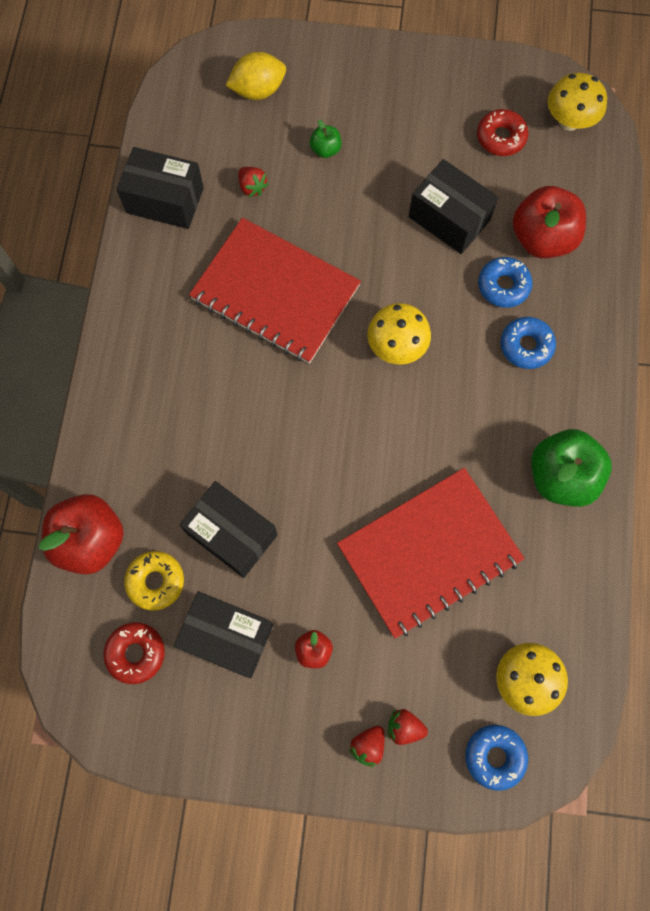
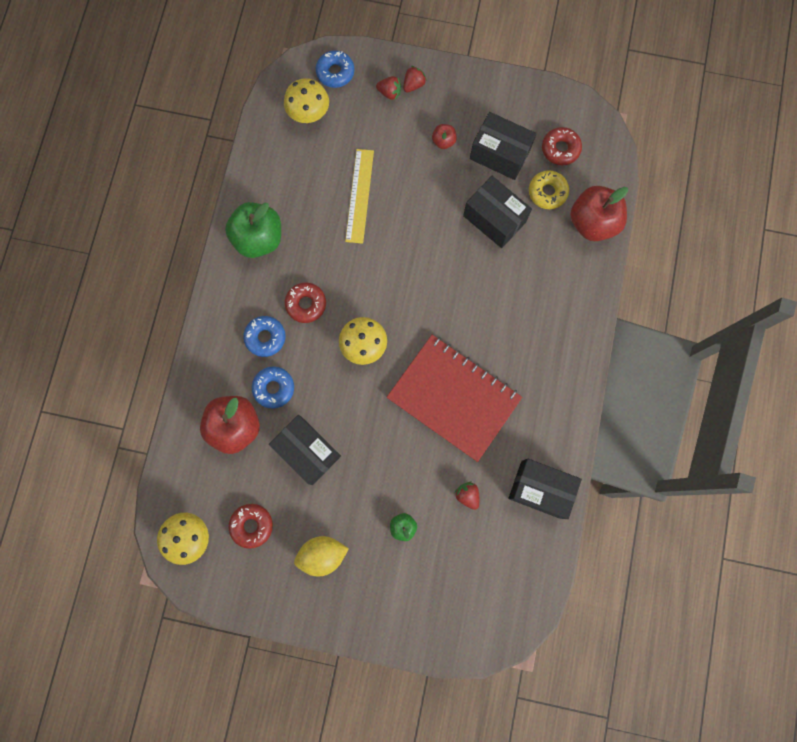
camera: 175 degrees left, 5 degrees up
(258, 90) = (457, 594): yellow lemon -> yellow lemon (322, 554)
(429, 552) = (359, 195): red notebook -> yellow ruler
(480, 393) = (306, 304): none -> red donut

